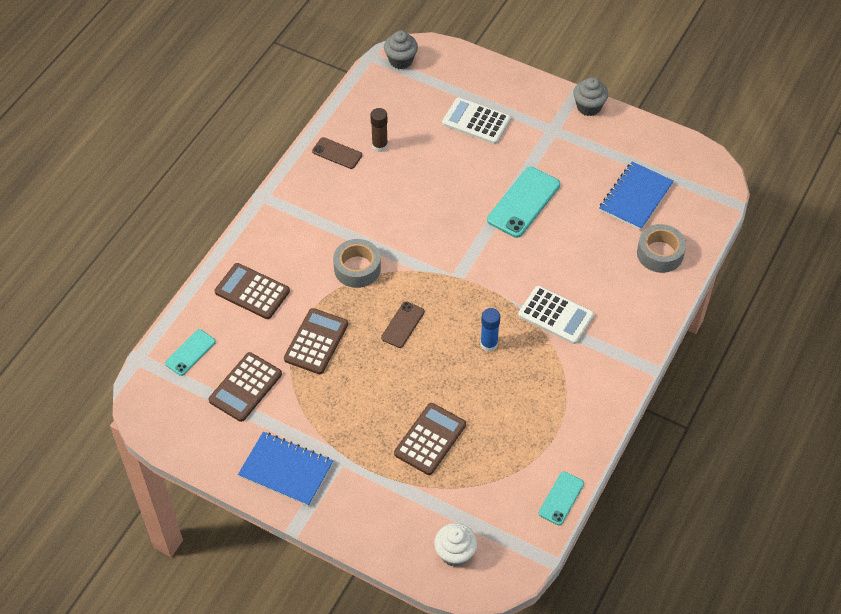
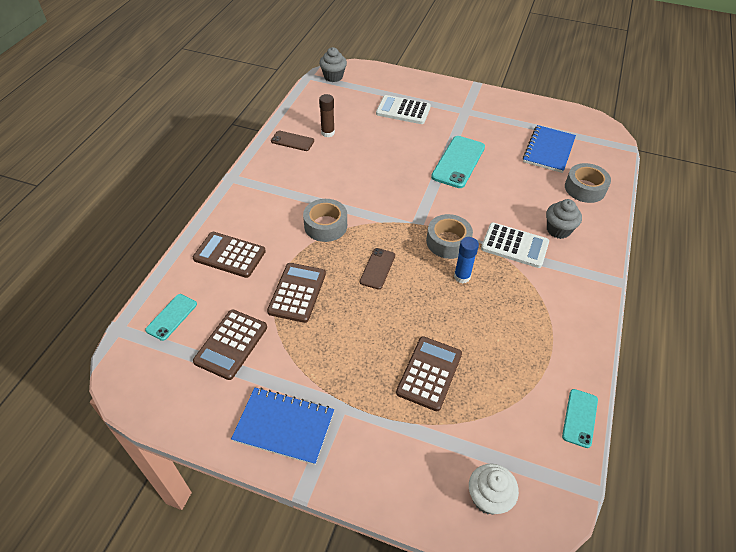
camera: 10 degrees left, 5 degrees down
(484, 302) = (448, 242): none -> grey tape
(588, 107) = (488, 94): grey cupcake -> grey cupcake (558, 230)

